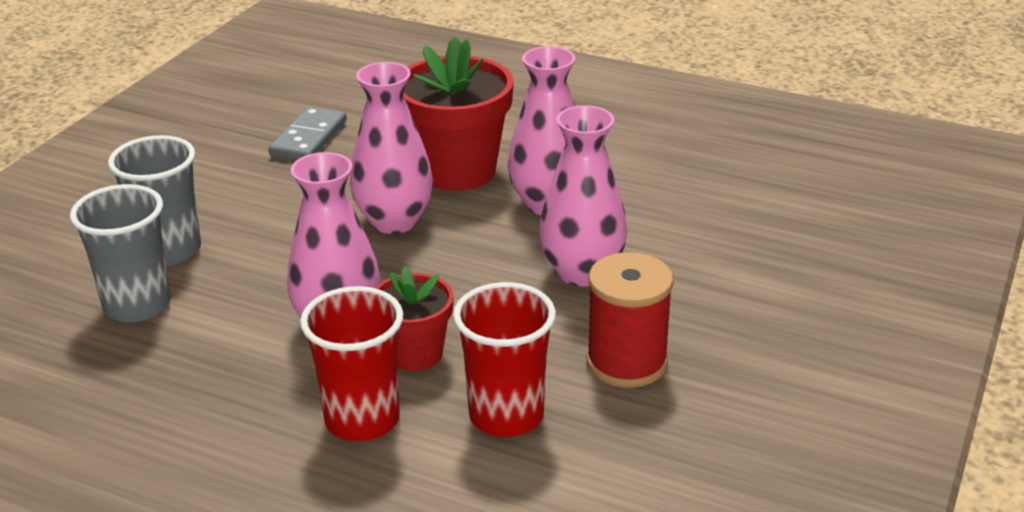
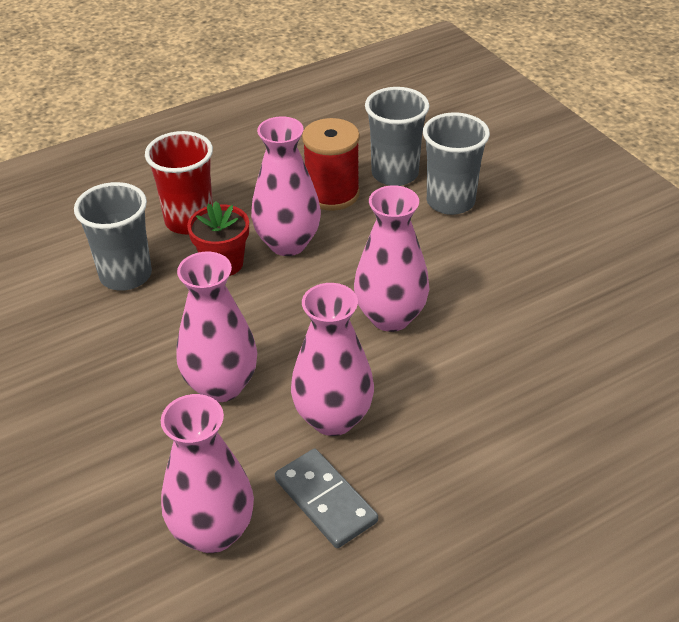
camera: 125 degrees right, 10 degrees up
(309, 138) = (574, 320): grey domino -> grey domino (325, 500)
(457, 171) = (438, 387): red flower pot -> none
(506, 415) = (126, 275): red cup -> grey cup
(626, 362) = (105, 352): red spool -> red spool (332, 194)
(718, 210) = (213, 532): none -> pink vase

